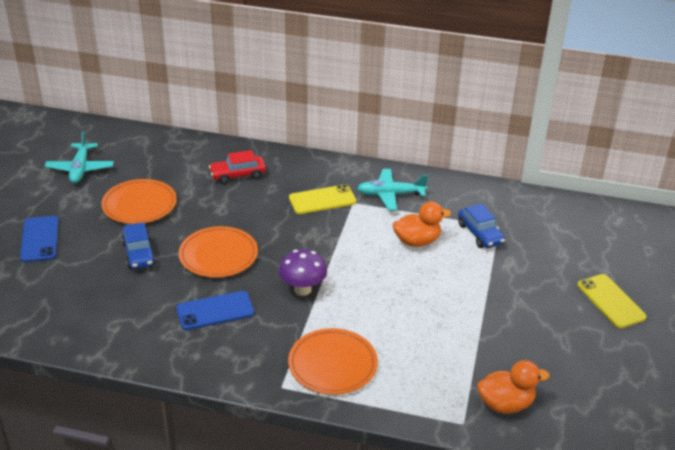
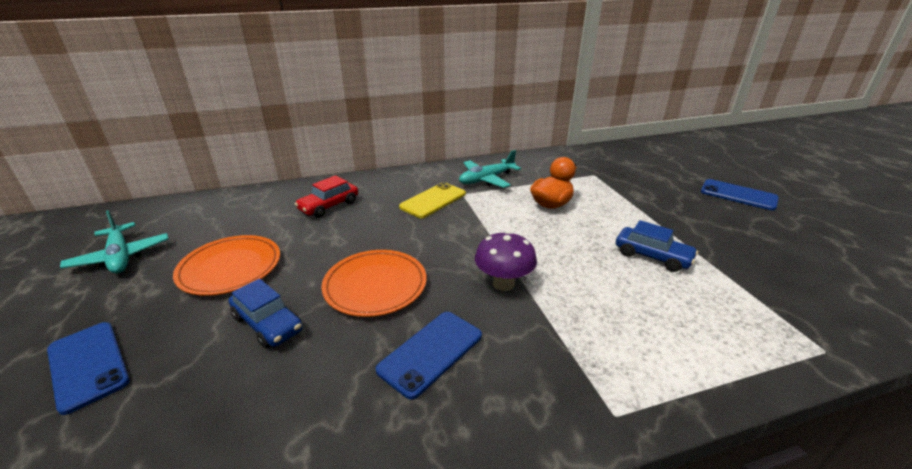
camera: 30 degrees left, 5 degrees down
(332, 364) = (630, 352): orange plate -> none
(480, 234) = (589, 183): blue car -> blue car (652, 256)
(505, 404) = (819, 310): orange duck -> none
(611, 301) = (738, 195): yellow phone -> blue phone

